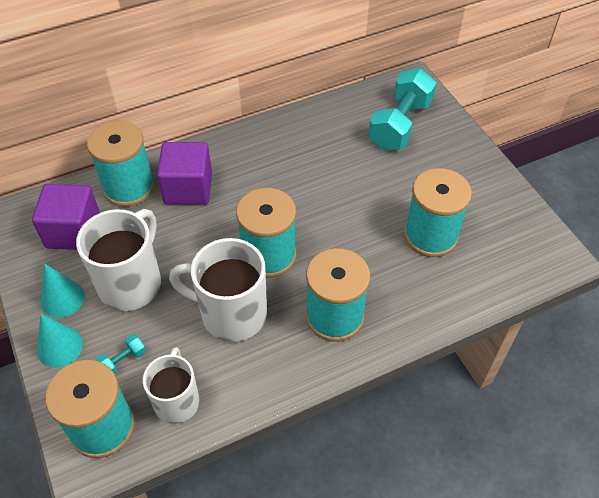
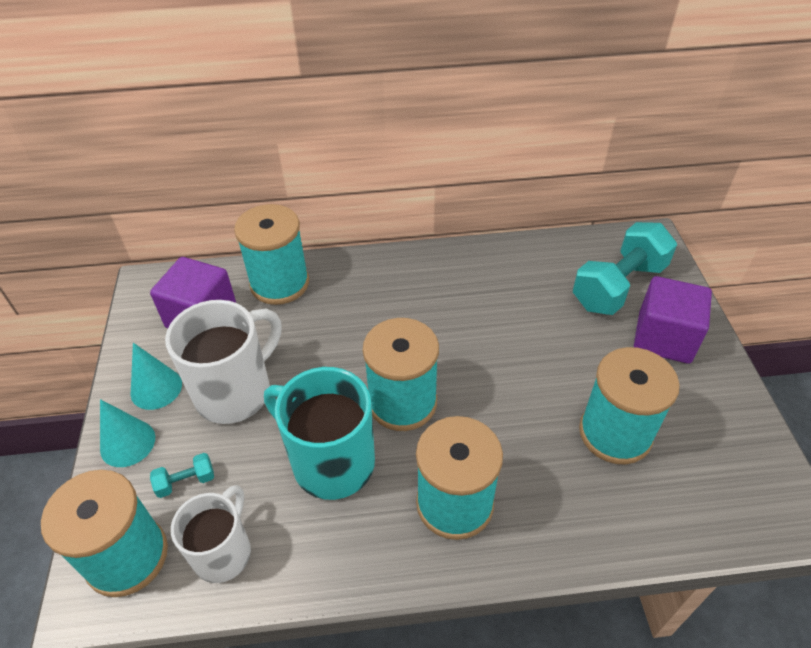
camera: 20 degrees right, 5 degrees down
(188, 188) = (342, 300): purple cube -> purple cube (664, 338)
(231, 314) = (330, 462): white mug -> turquoise mug

